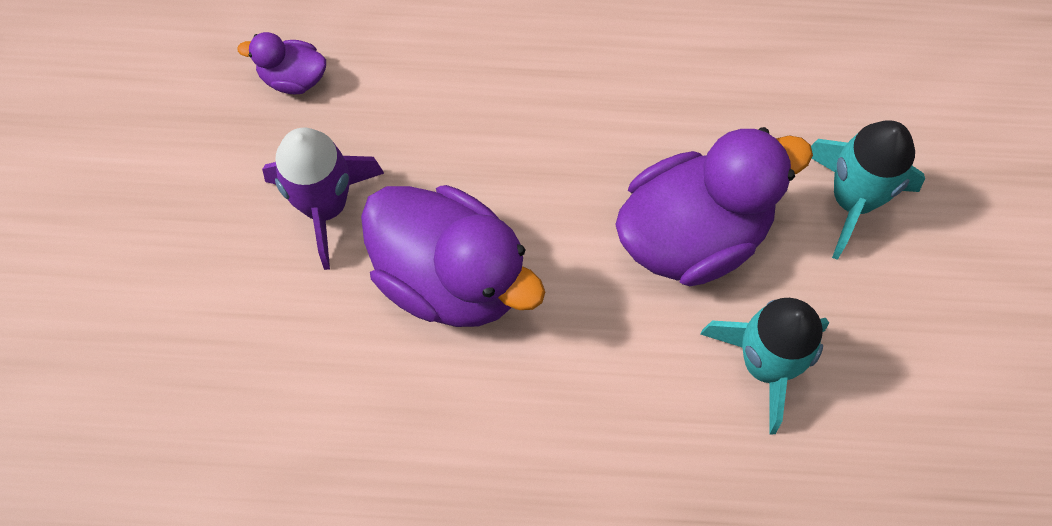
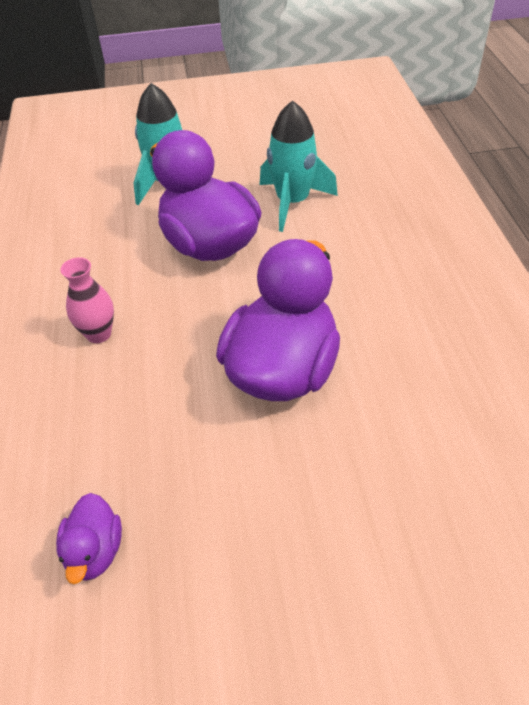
camera: 100 degrees left, 20 degrees down
(325, 206) = (238, 479): purple rocket -> none
(560, 92) = (99, 334): none -> pink vase

